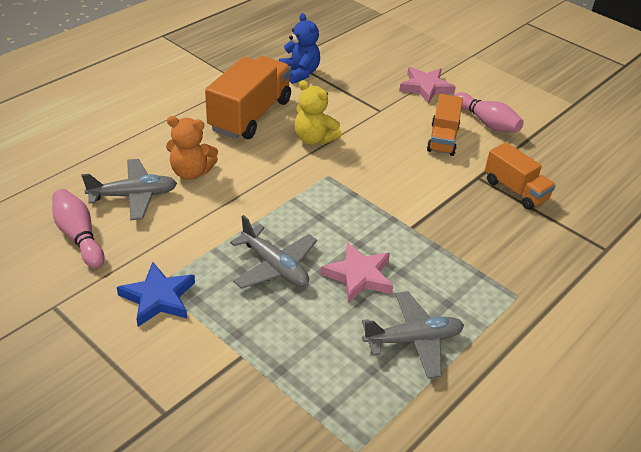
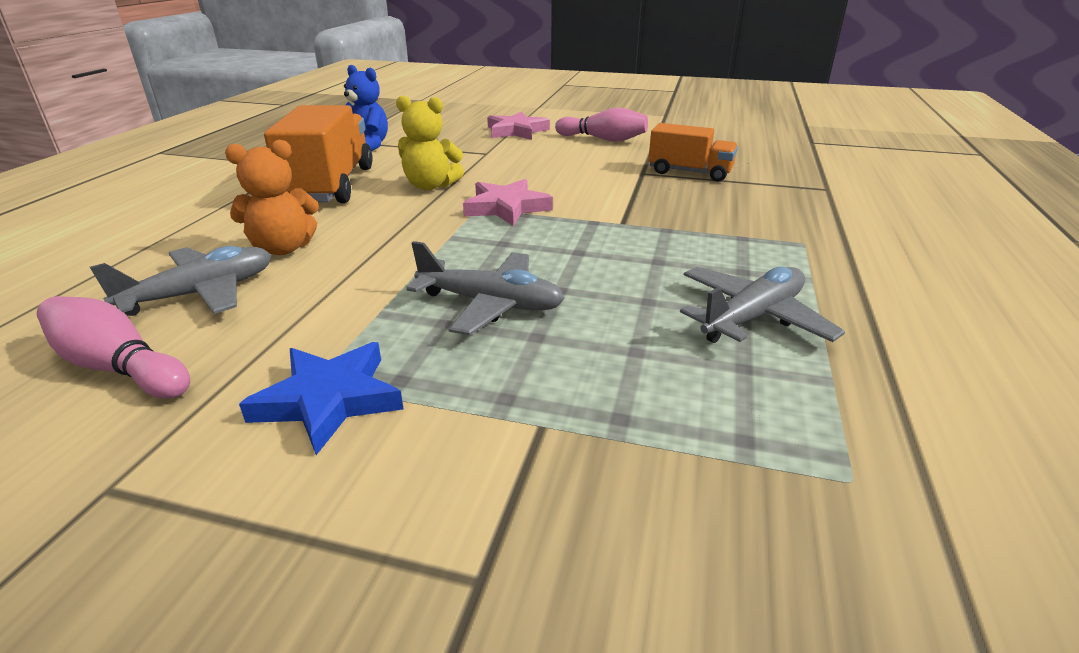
camera: 25 degrees left, 10 degrees down
(359, 276) = (612, 279): pink star -> pink star (506, 208)
(442, 139) = (574, 157): orange truck -> none

